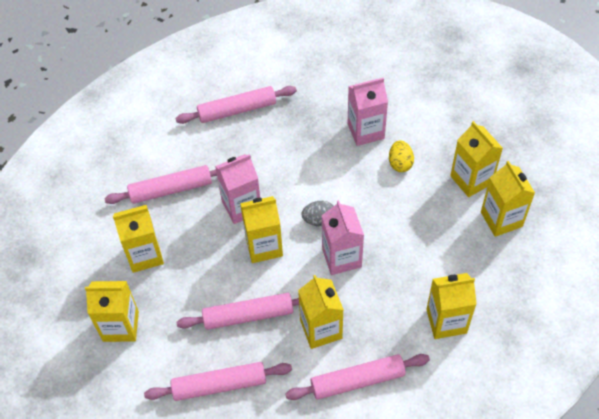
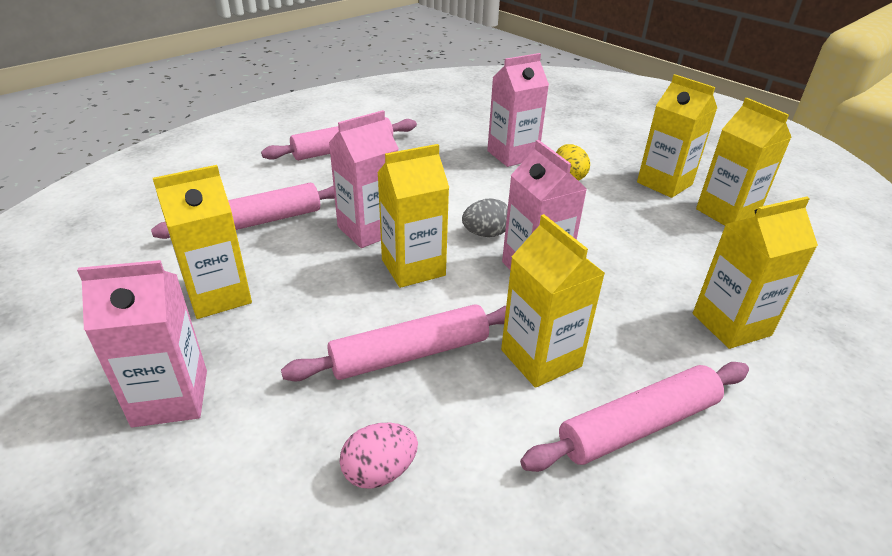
camera: 15 degrees left, 20 degrees down
(120, 326) = (170, 398): yellow carton -> pink carton
(219, 385) = (379, 471): pink rolling pin -> pink egg

